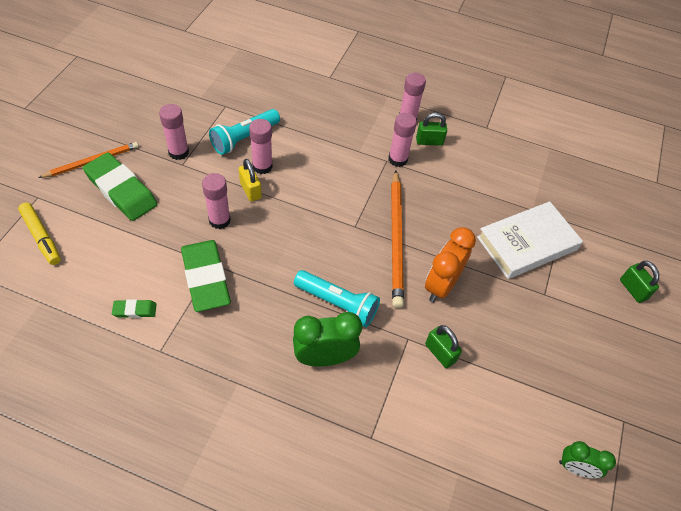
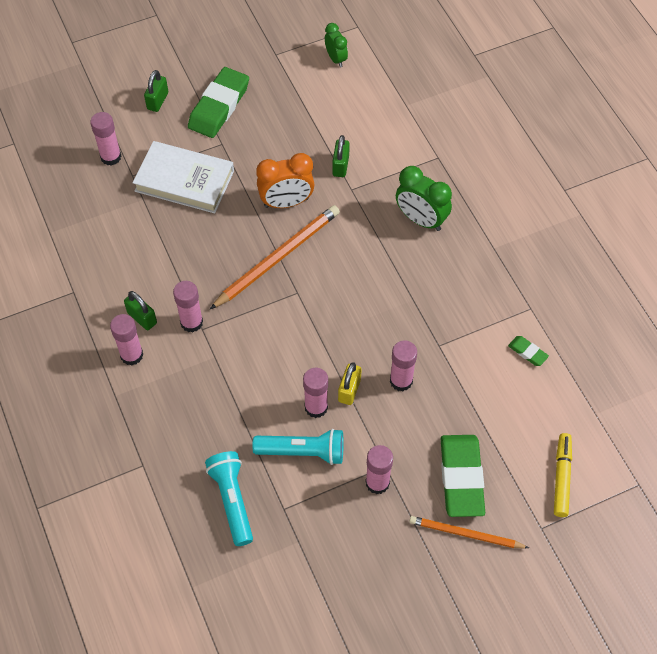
camera: 130 degrees left, 5 degrees up
(205, 278) = (454, 338): green eraser -> green eraser (219, 106)
(337, 304) = (374, 246): turquoise flashlight -> turquoise flashlight (232, 500)
(593, 221) = (111, 157): none -> pink glue stick

